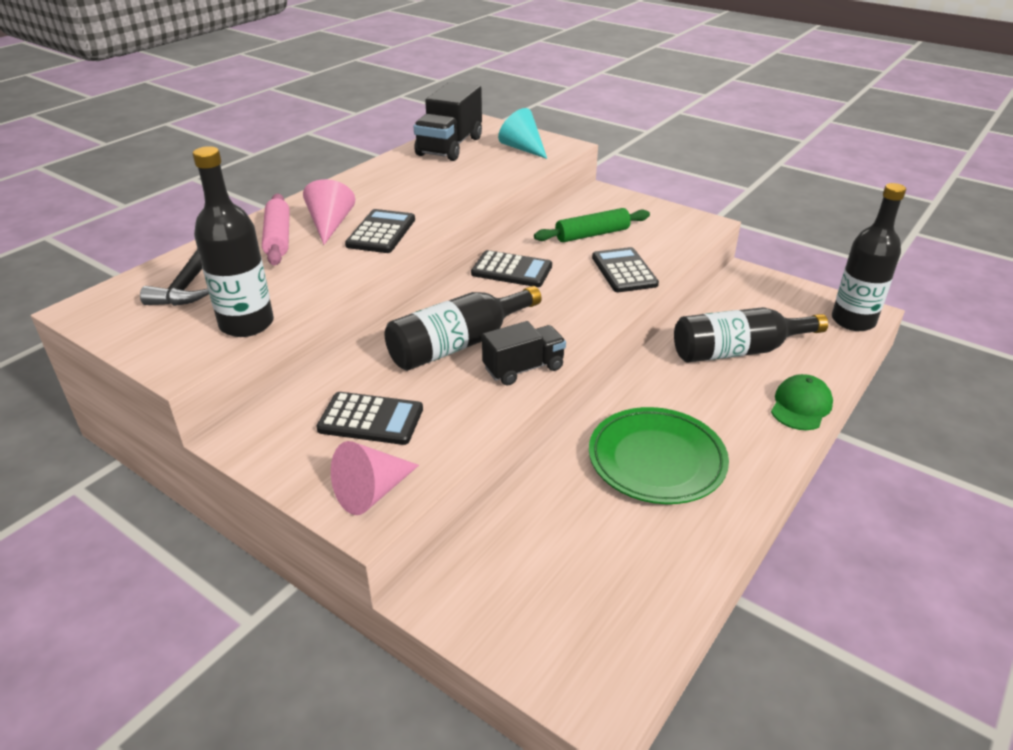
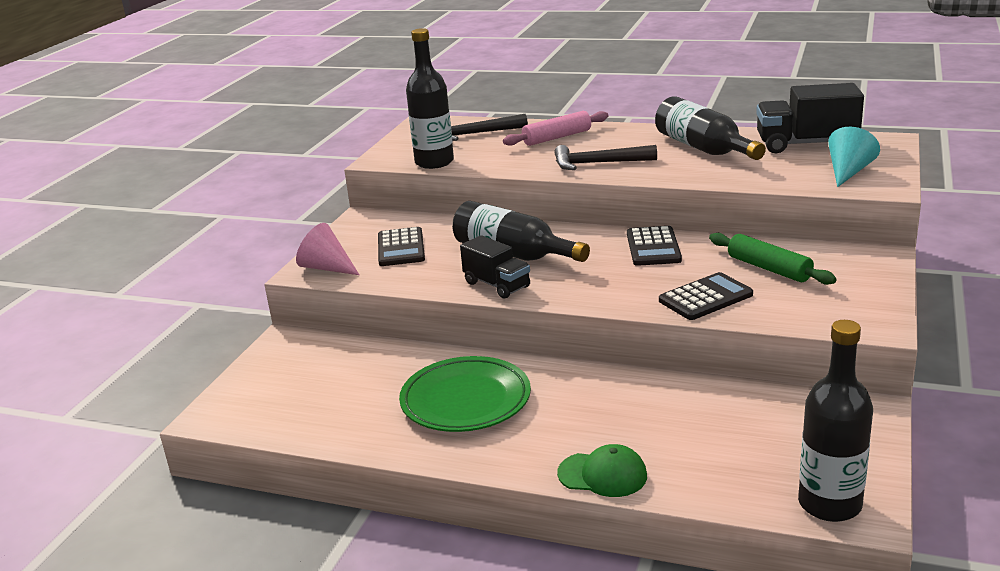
camera: 75 degrees right, 10 degrees down
(330, 225) = (593, 146): pink cone -> none
(381, 232) = (598, 163): black calculator -> black hammer
(738, 351) = (680, 423): black bottle -> black bottle (703, 148)

